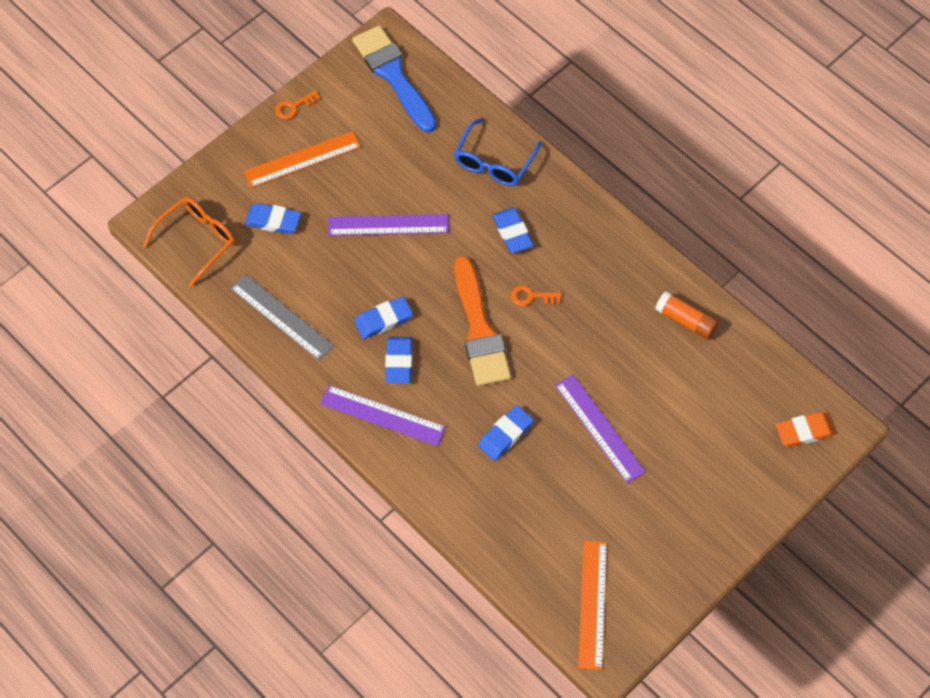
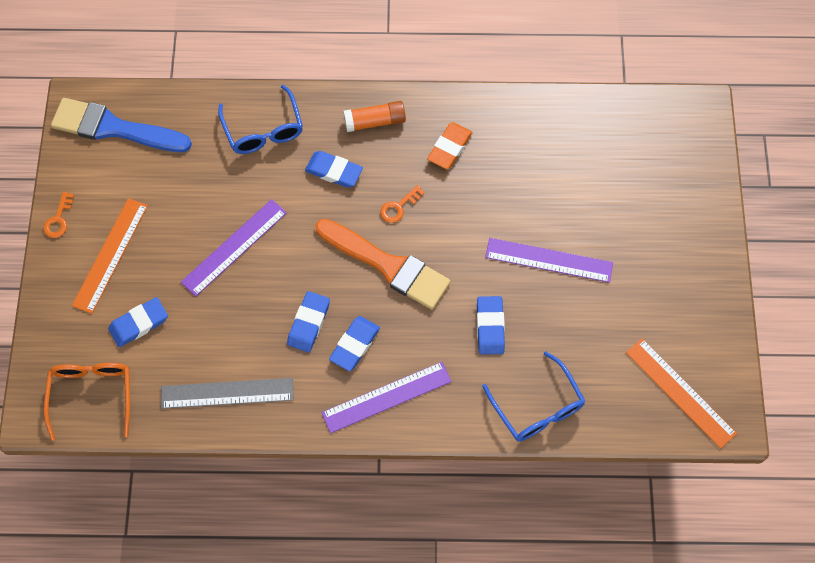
camera: 45 degrees left, 5 degrees up
(398, 362) = (354, 345): blue eraser -> blue eraser turned 75 degrees clockwise
(478, 518) = (537, 407): none -> blue glasses
(685, 320) = (523, 128): orange glue stick -> orange glue stick (375, 121)
(804, 431) = (682, 136): orange eraser -> orange eraser (449, 148)

